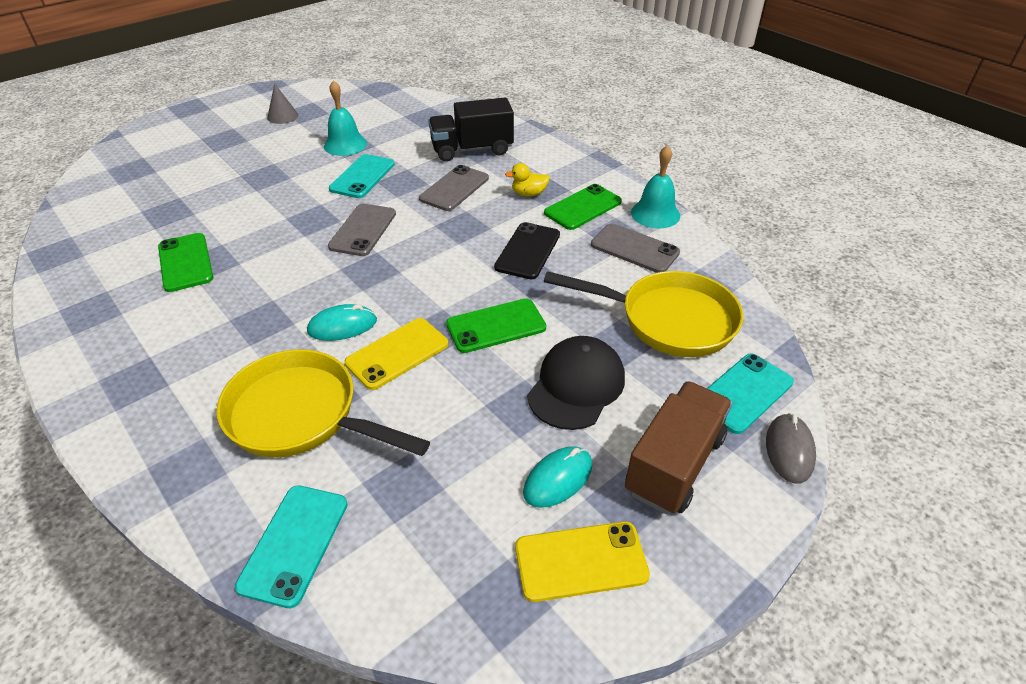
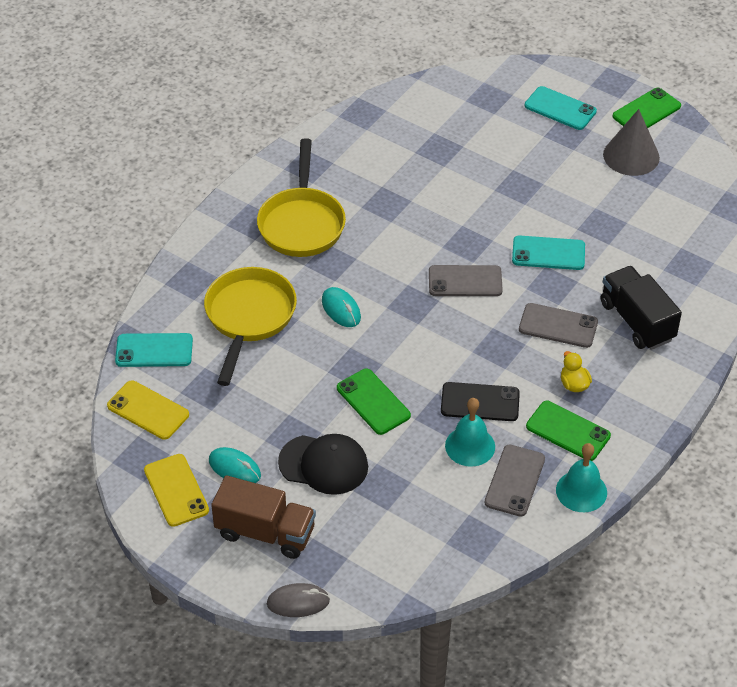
camera: 75 degrees right, 5 degrees up
(185, 262) = (380, 190): green phone -> green phone (646, 111)
(282, 116) = (631, 156): grey cone -> grey cone, size x1.71
(345, 144) = (599, 221): turquoise bell -> turquoise bell (470, 446)
(397, 353) = (323, 350): yellow phone -> yellow phone (148, 410)
(668, 320) = (420, 516): yellow pan -> yellow pan (302, 223)
(744, 393) = (349, 572): turquoise phone -> turquoise phone (560, 108)

